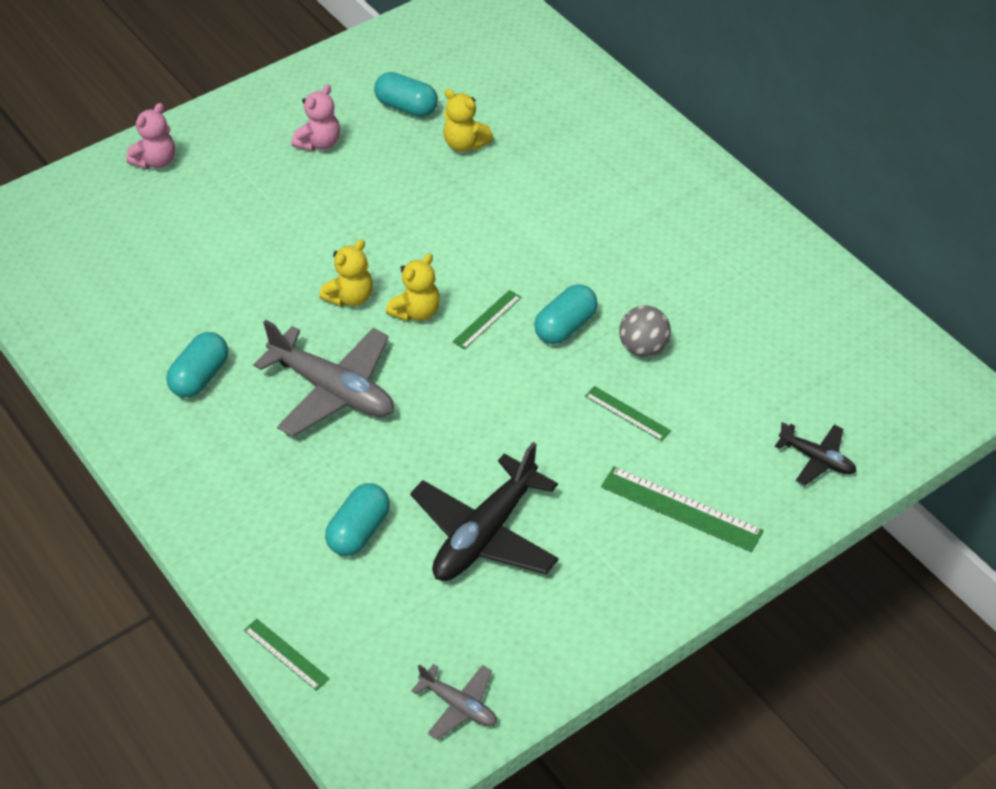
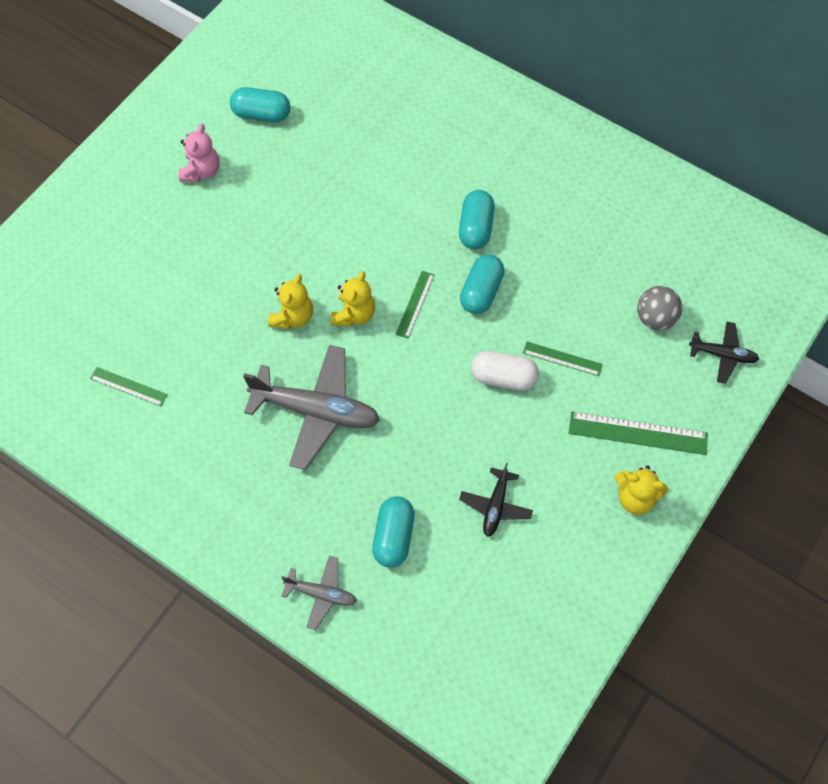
camera: 20 degrees left, 15 degrees up
(156, 161) = (64, 229): pink teddy bear -> none
(200, 377) = (198, 433): turquoise capsule -> turquoise capsule (476, 228)
(286, 654) = (382, 669): green ruler -> green ruler (128, 386)
(459, 705) = (538, 667): grey plane -> grey plane (321, 594)
(465, 144) = (326, 138): yellow teddy bear -> yellow teddy bear (635, 498)
(485, 534) = (495, 506): black plane -> black plane, size x0.52
(552, 414) = (503, 377): none -> white capsule
(643, 348) = (551, 293): grey ball -> grey ball (655, 318)

